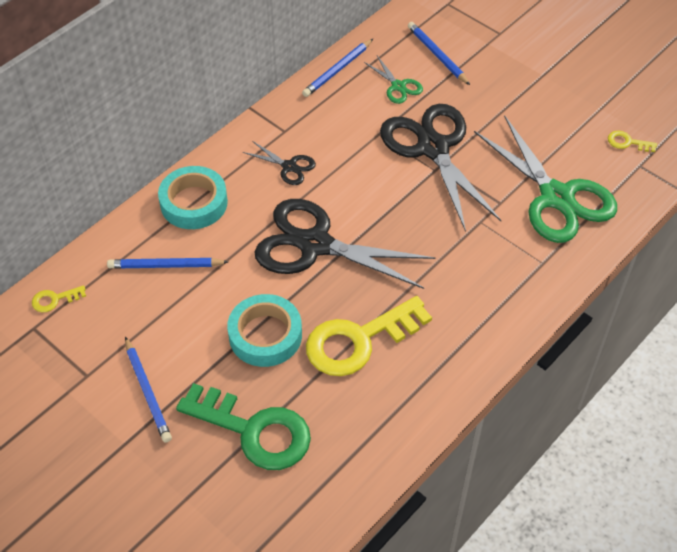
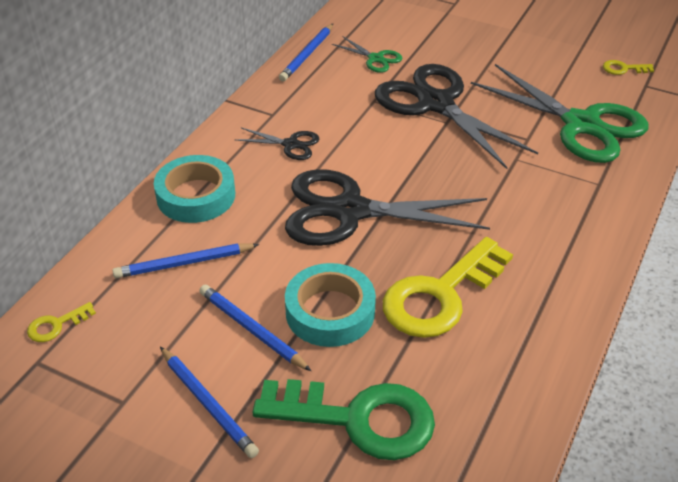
camera: 15 degrees left, 10 degrees down
(437, 55) = (402, 28): blue pencil -> blue pencil (252, 329)

